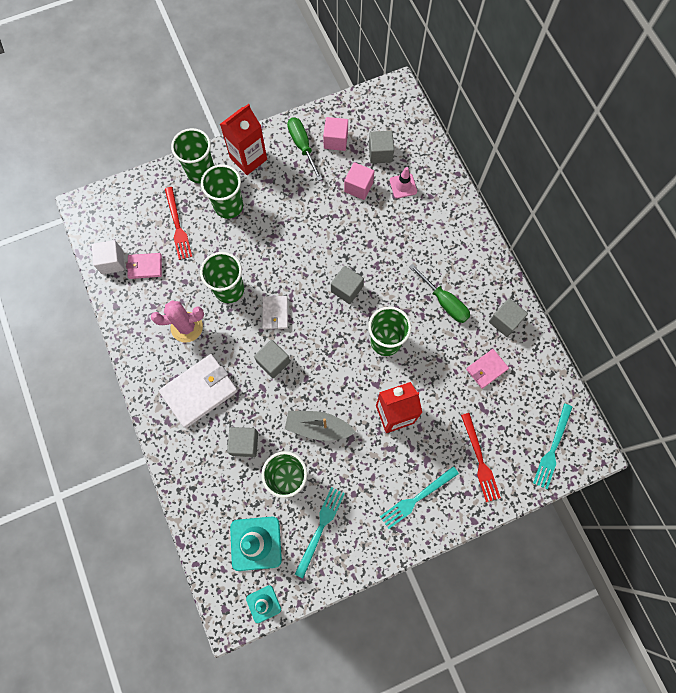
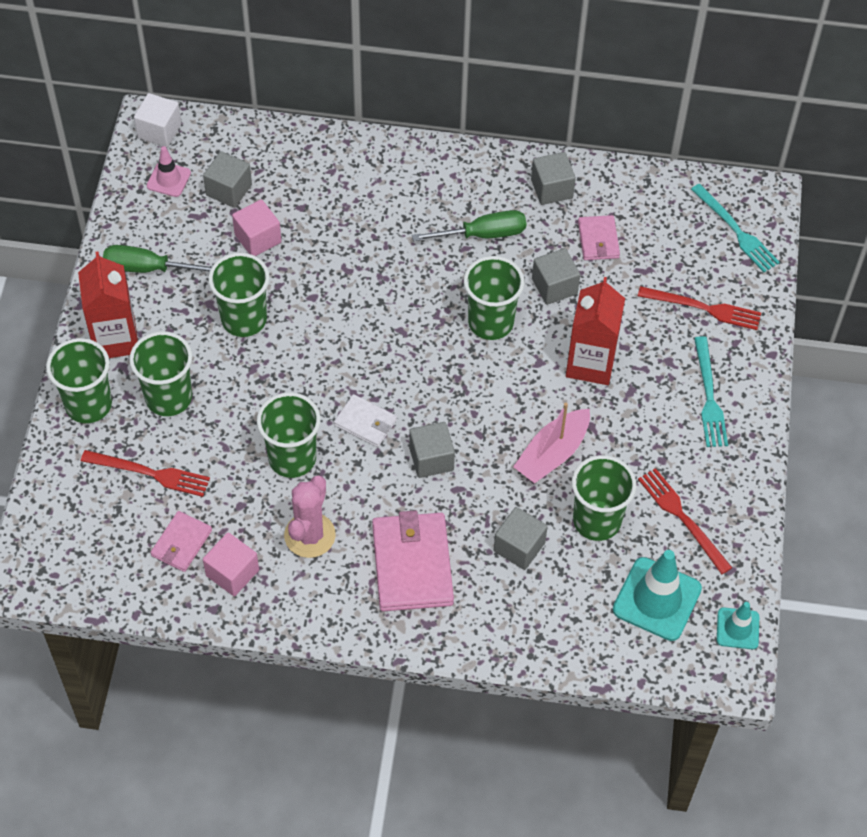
camera: 60 degrees left, 15 degrees down
(112, 262) = (142, 581): white cube -> white cube (159, 131)
(199, 391) = (412, 564): white wallet -> pink wallet
(301, 212) = (244, 319): none -> green cup
(318, 427) = (552, 454): grey boat -> pink boat
(320, 528) = (682, 518): turquoise fork -> red fork
(335, 140) = (170, 227): pink cube -> pink cube (232, 573)
(347, 289) = (390, 326): grey cube -> grey cube (554, 286)
(403, 186) = (294, 191): pink traffic cone -> pink traffic cone (168, 179)

